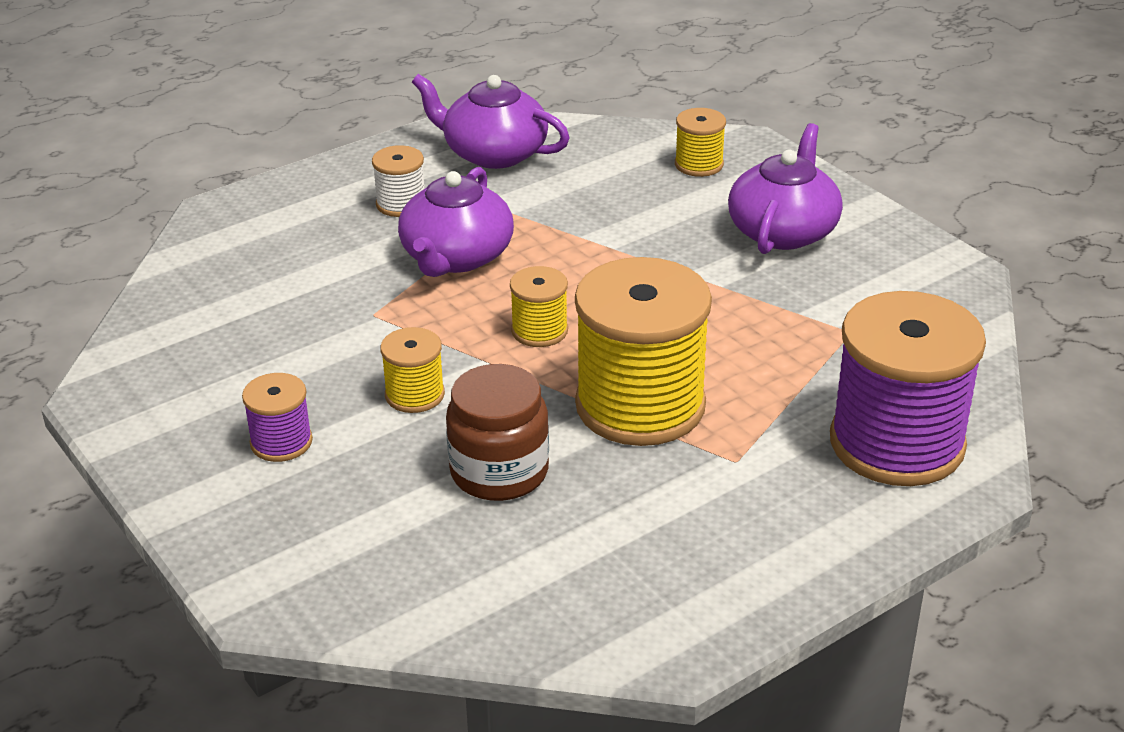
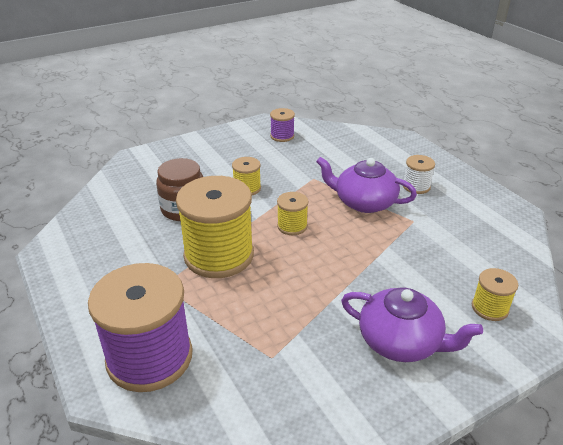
camera: 95 degrees right, 0 degrees up
(281, 442) = (224, 157): purple spool -> purple spool (282, 136)
(493, 153) = (481, 218): purple teapot -> none

